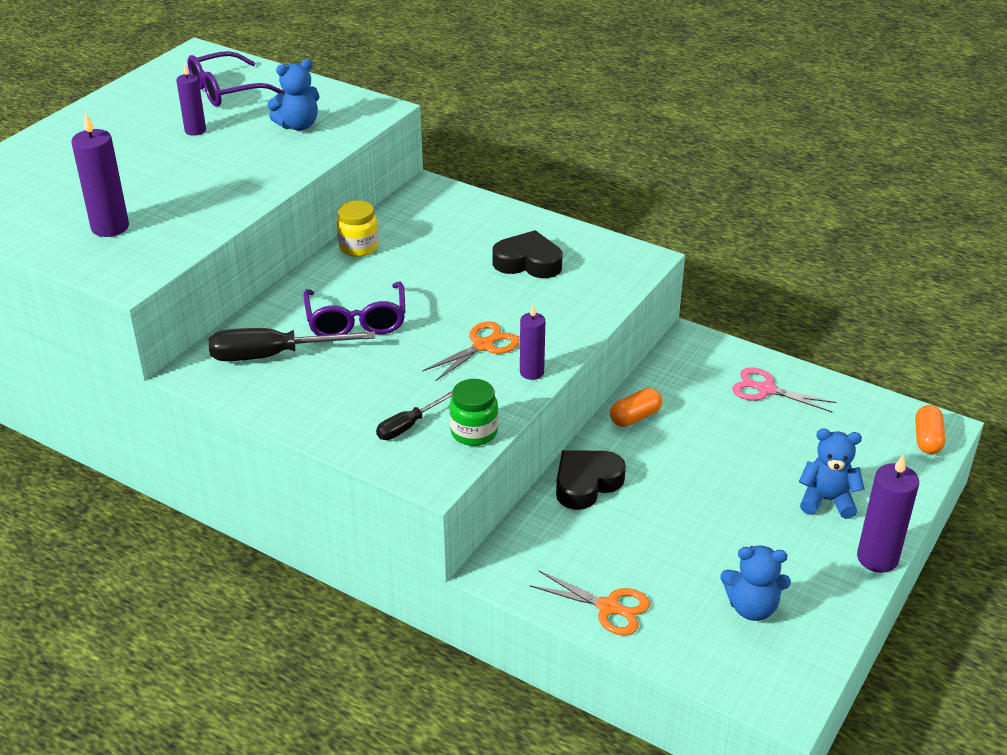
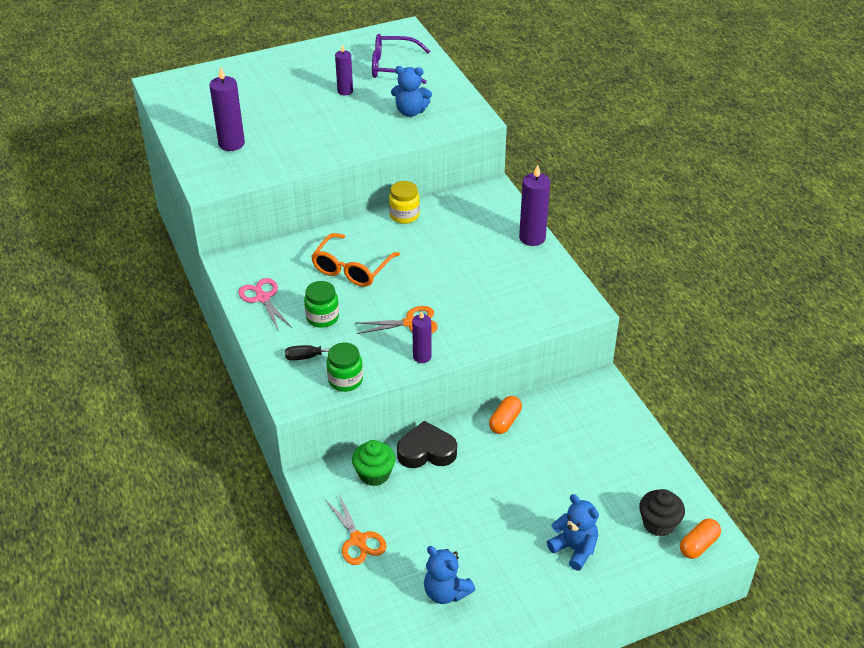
camera: 35 degrees right, 5 degrees up
(273, 355) = (281, 270): black screwdriver -> none
(356, 321) = (352, 269): purple glasses -> orange glasses
(376, 382) = (322, 317): none -> green jar
(528, 262) = (502, 275): black heart -> none
(555, 533) = (374, 474): none -> green cupcake
(635, 417) = (505, 421): orange capsule -> orange capsule turned 60 degrees counterclockwise
(766, 389) = (617, 447): pink scissors -> pink scissors (263, 298)
(874, 438) = (658, 523): none -> black cupcake
(877, 558) = (565, 608): purple candle -> purple candle (532, 238)

